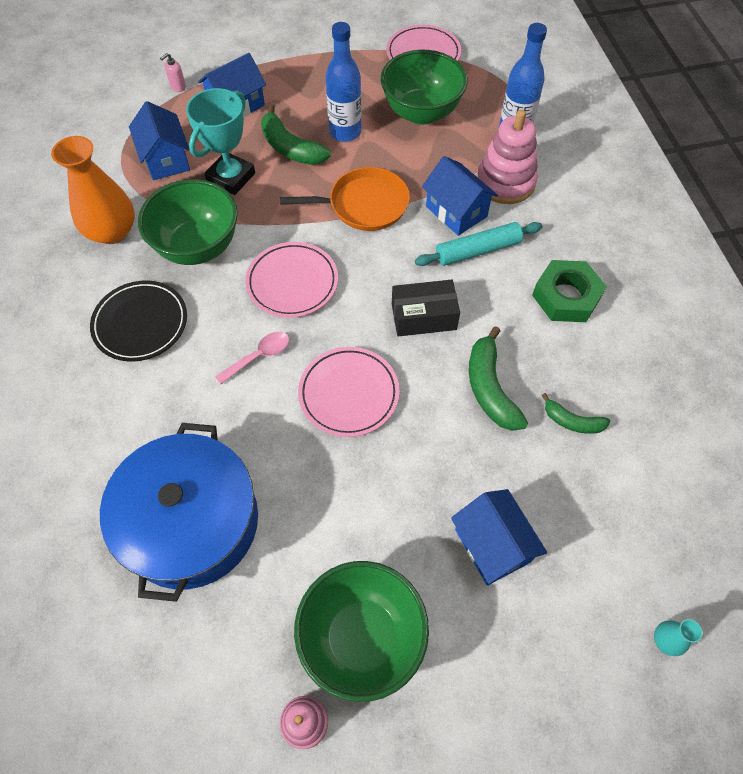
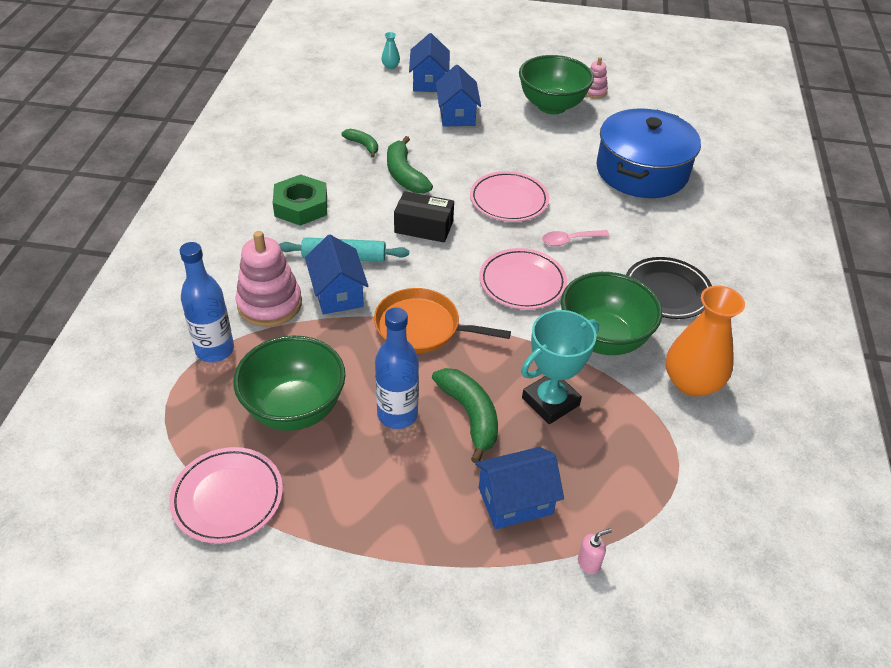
camera: 160 degrees left, 15 degrees down
(166, 159) = (622, 450): blue house -> blue house (429, 81)
(490, 388) = (404, 175): green banana -> green banana turned 150 degrees clockwise

